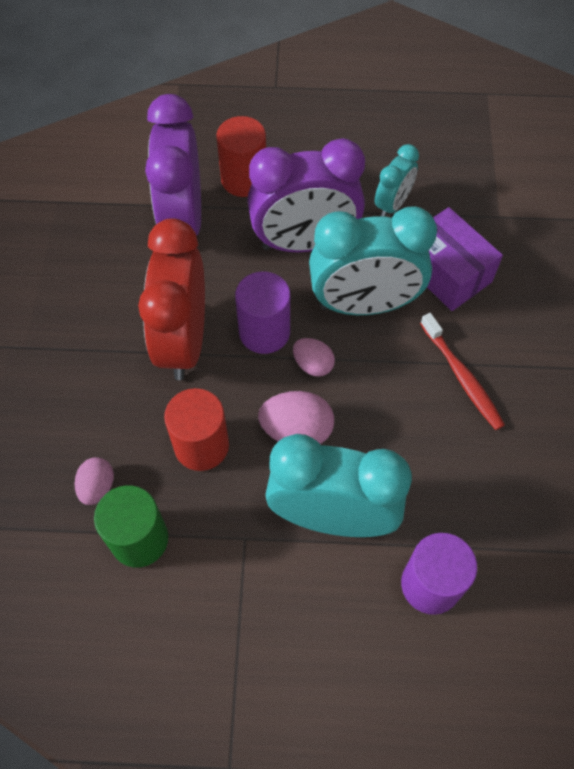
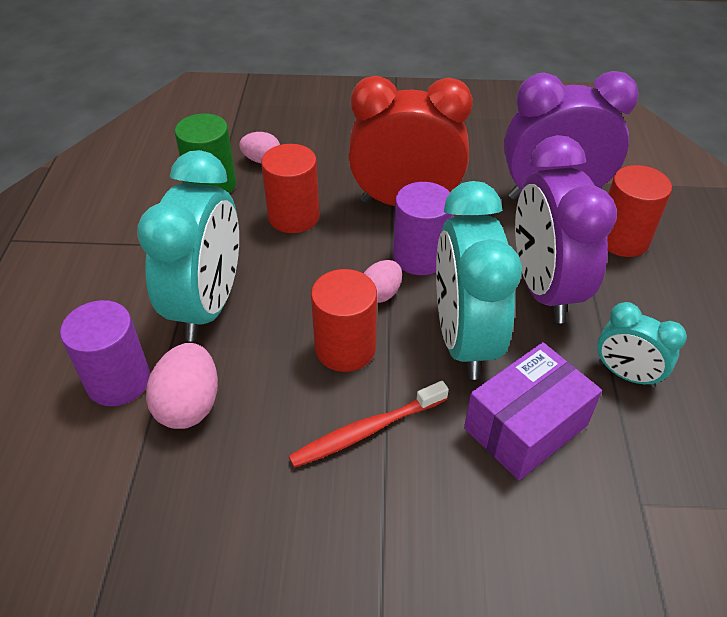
camera: 90 degrees right, 15 degrees down
(296, 430) = (304, 280): pink egg -> pink egg (189, 405)
(379, 393) = (345, 348): none -> red cylinder

